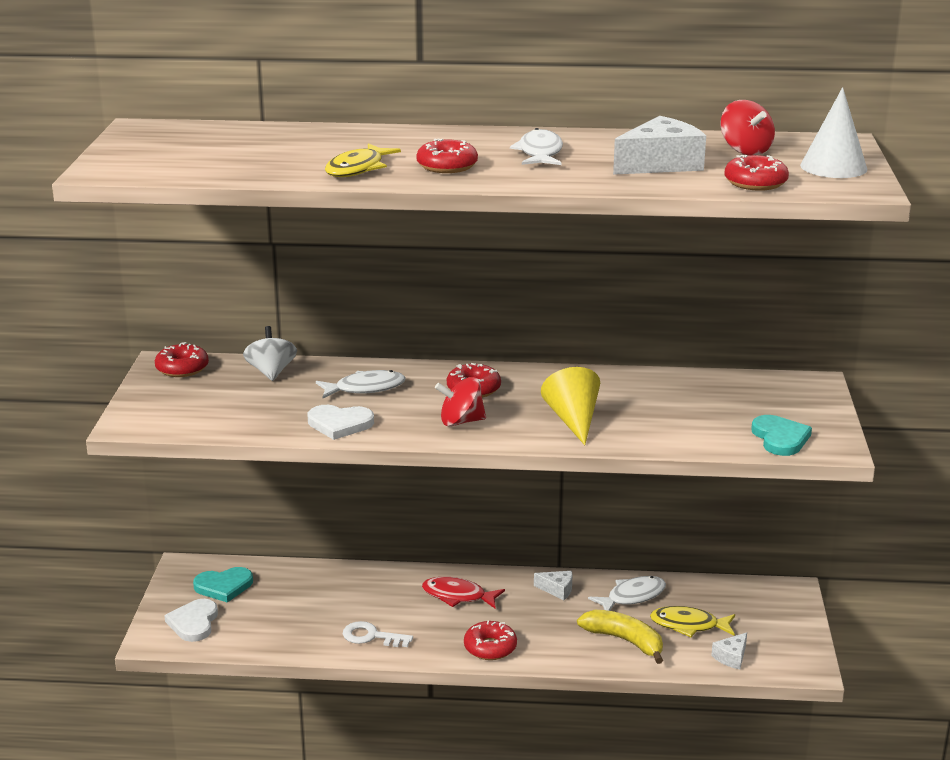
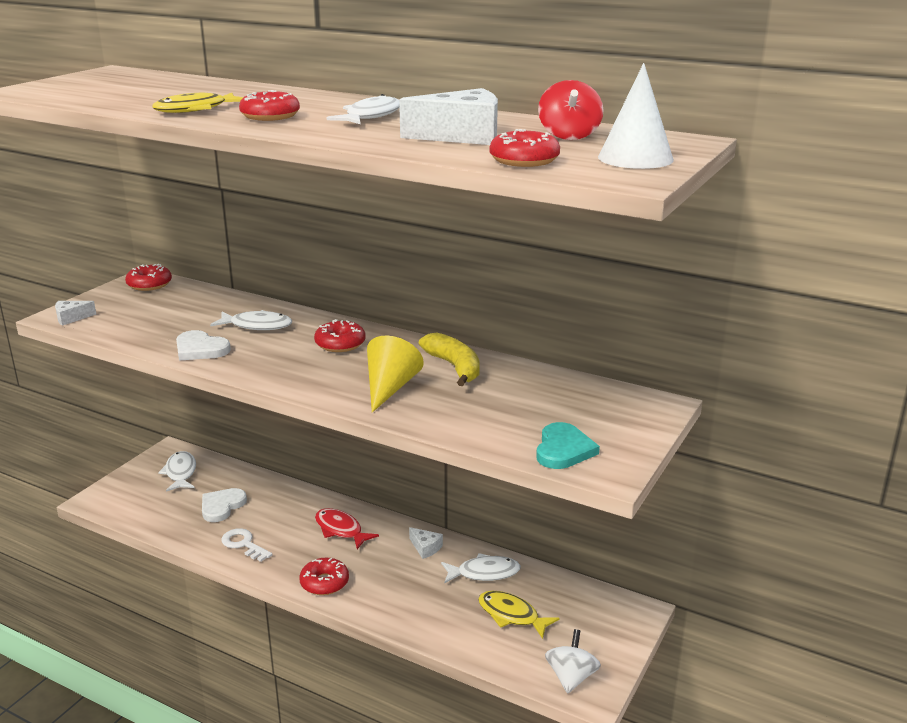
camera: 25 degrees right, 0 degrees up
(194, 623) = (132, 495): white heart -> white heart (222, 506)
(224, 586) = (180, 473): turquoise heart -> white fish
(271, 372) = (206, 299): white spinning top -> white spinning top (571, 677)
(461, 421) = (295, 368): red spinning top -> none
(624, 641) = (441, 612): yellow banana -> yellow banana (454, 367)
(731, 657) = (525, 659): white cheese -> white cheese (71, 318)

